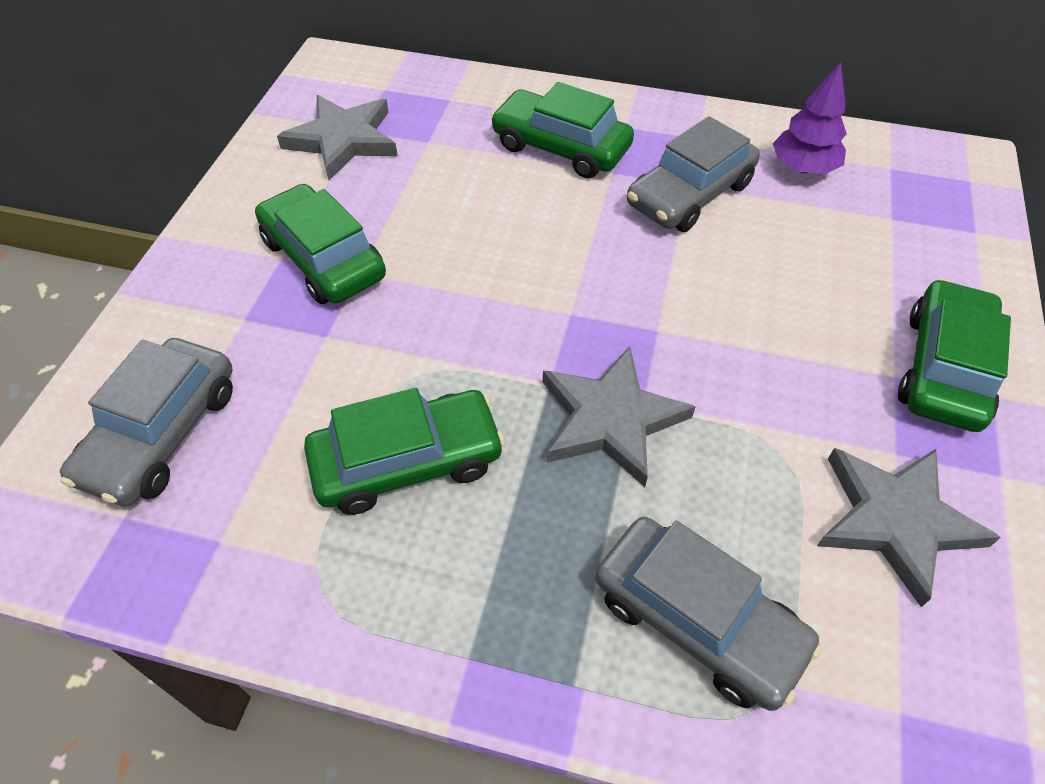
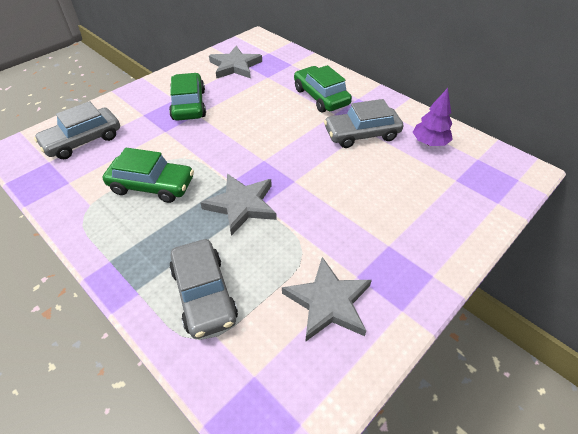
camera: 30 degrees right, 5 degrees down
(944, 368) = (418, 253): green car -> none

